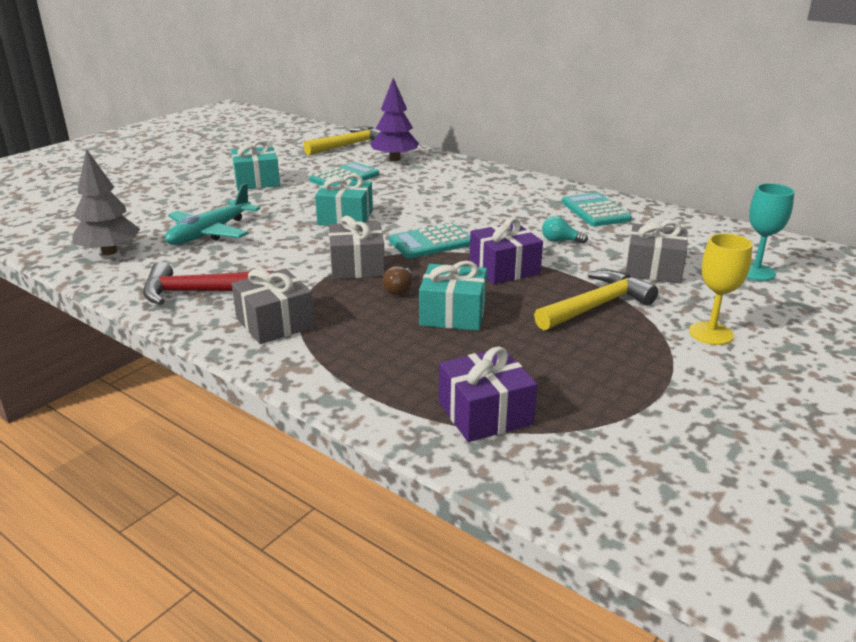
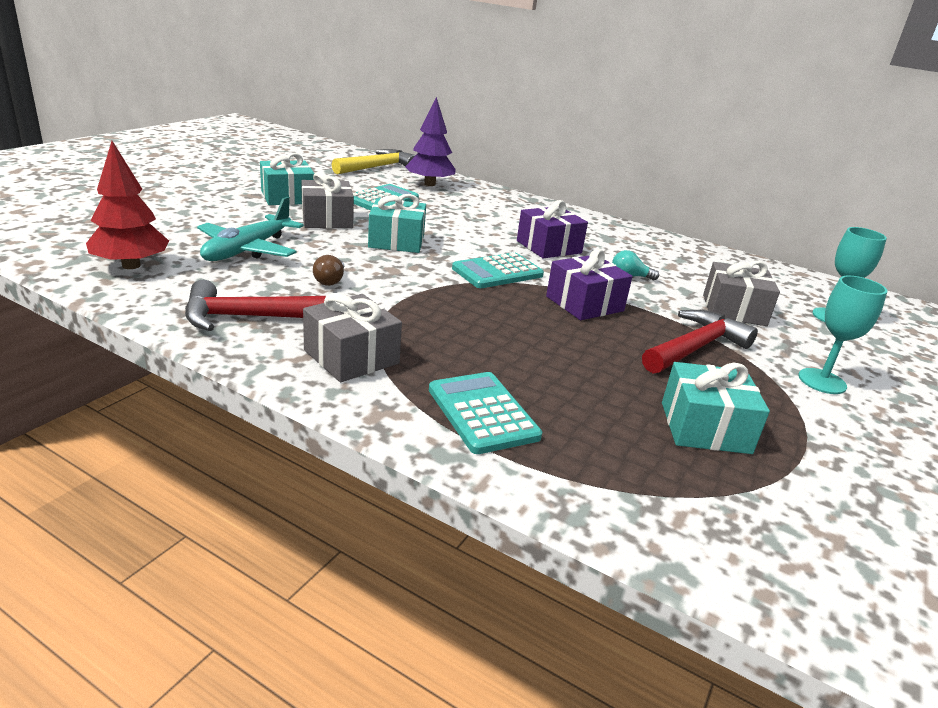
camera: 10 degrees left, 0 degrees up
(109, 252) = (131, 265): grey tree -> red tree
(357, 266) = (426, 294): grey gift -> grey gift (327, 219)
(399, 290) = (481, 323): brown light bulb -> brown light bulb (330, 281)
(453, 314) = (549, 352): turquoise gift -> turquoise gift (705, 427)
(485, 413) = (629, 472): purple gift -> purple gift (549, 247)
(595, 211) = (651, 248): turquoise calculator -> turquoise calculator (482, 413)
(596, 305) = (695, 347): yellow hammer -> red hammer
(710, 333) = (822, 381): yellow goblet -> turquoise goblet

